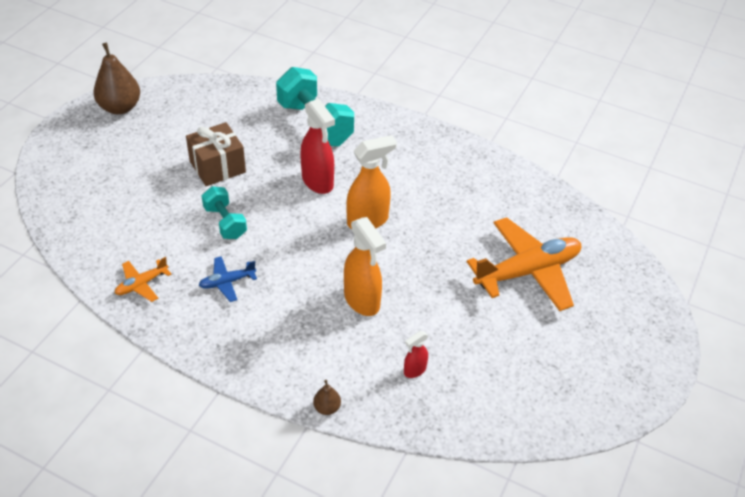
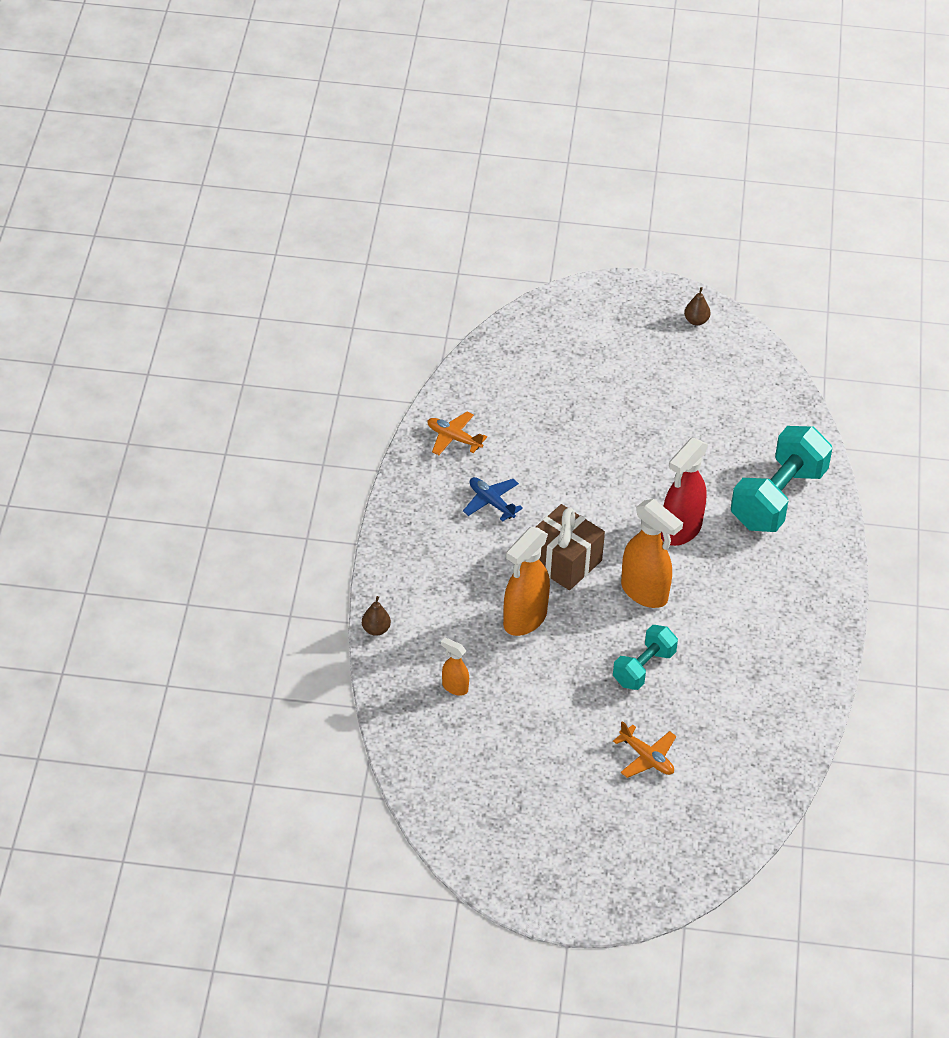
camera: 70 degrees right, 0 degrees up
(120, 107) = (696, 321): brown pear -> brown pear, size x0.47
(217, 167) = (652, 437): brown gift -> brown gift (564, 561)
(225, 222) = (572, 472): turquoise dumbbell -> turquoise dumbbell (643, 668)
(414, 370) = (454, 687): red spray bottle -> orange spray bottle
(527, 271) = (647, 758): orange plane -> orange plane, size x0.46

